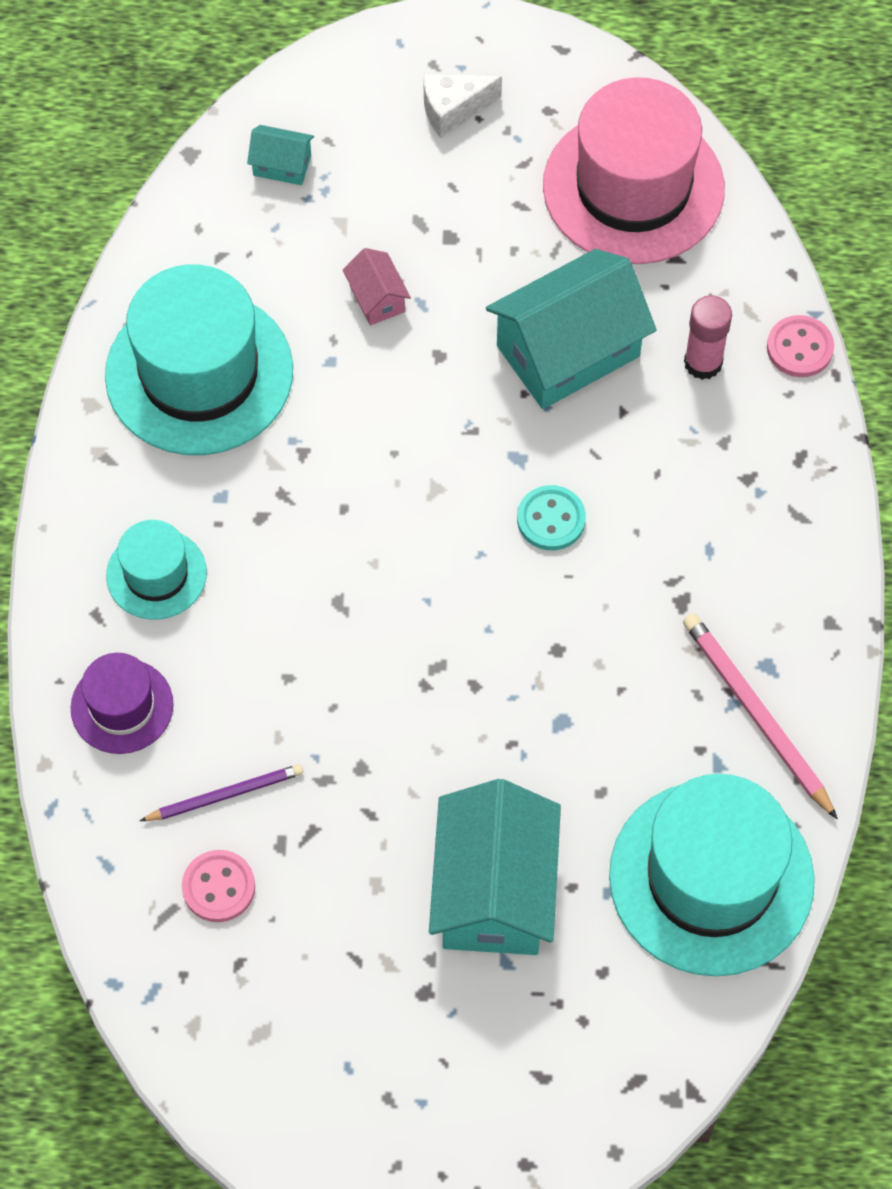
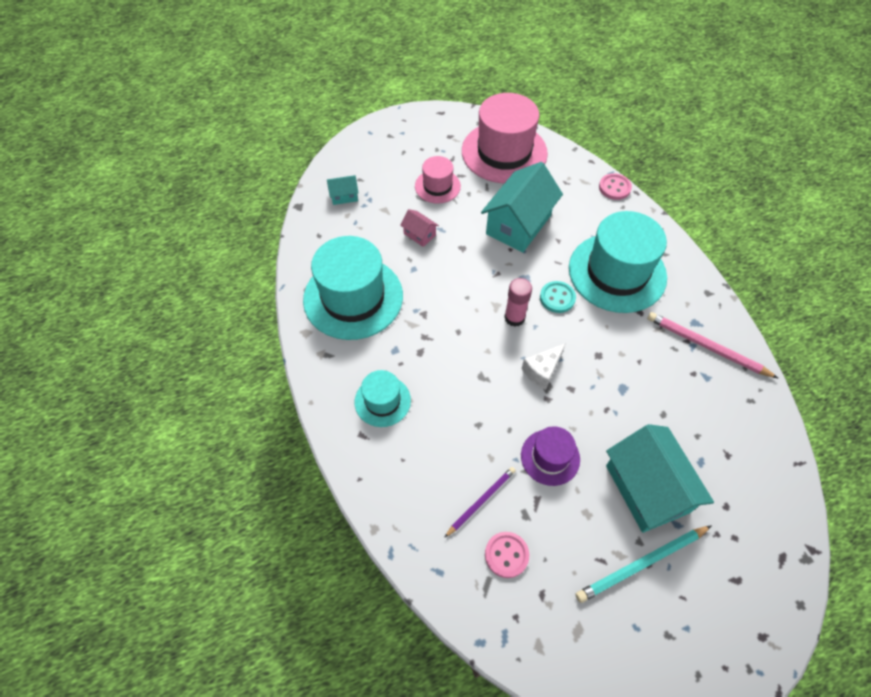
camera: 25 degrees left, 5 degrees down
(122, 706) = (400, 478): purple hat -> purple hat (550, 457)
(413, 990) = (641, 564): none -> turquoise pencil
(453, 110) = (408, 149): white cheese -> white cheese (542, 371)
(464, 212) = (437, 186): none -> pink hat
(703, 363) = (579, 208): pink glue stick -> pink glue stick (514, 318)
(711, 878) = (742, 433): turquoise hat -> turquoise hat (617, 272)

